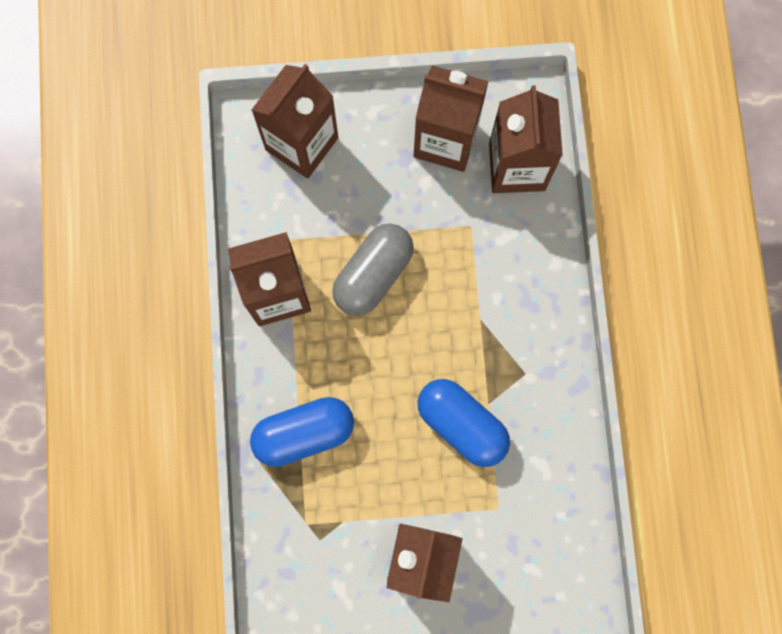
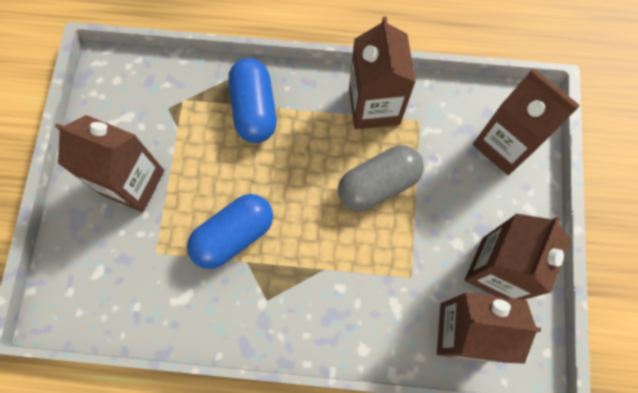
camera: 100 degrees right, 5 degrees down
(373, 275) = (378, 184): grey capsule -> grey capsule turned 75 degrees counterclockwise

